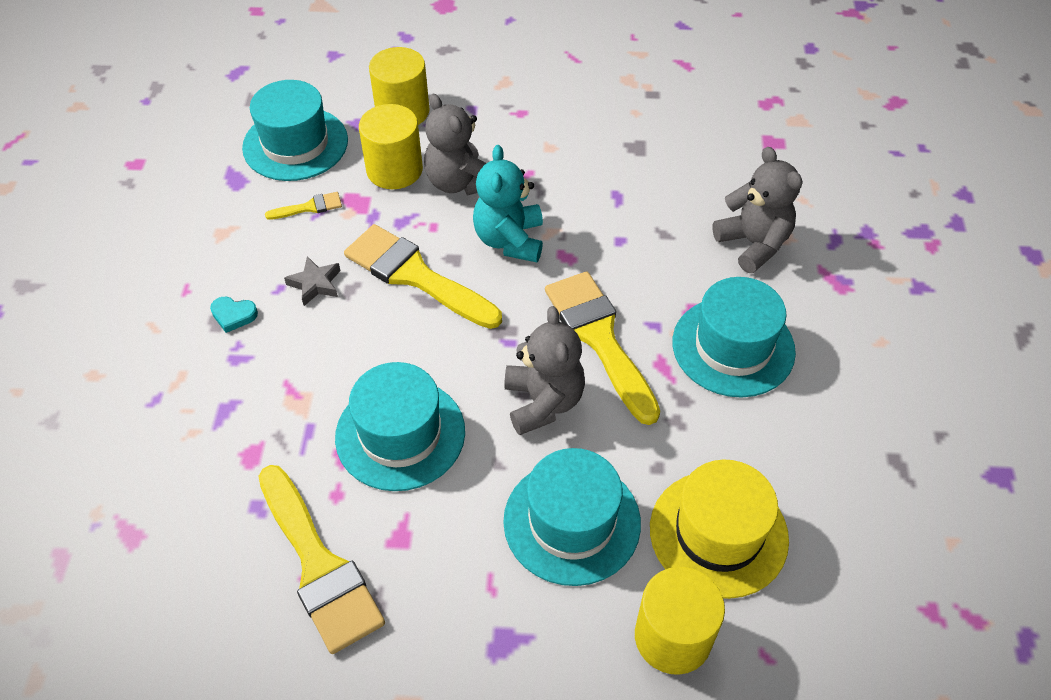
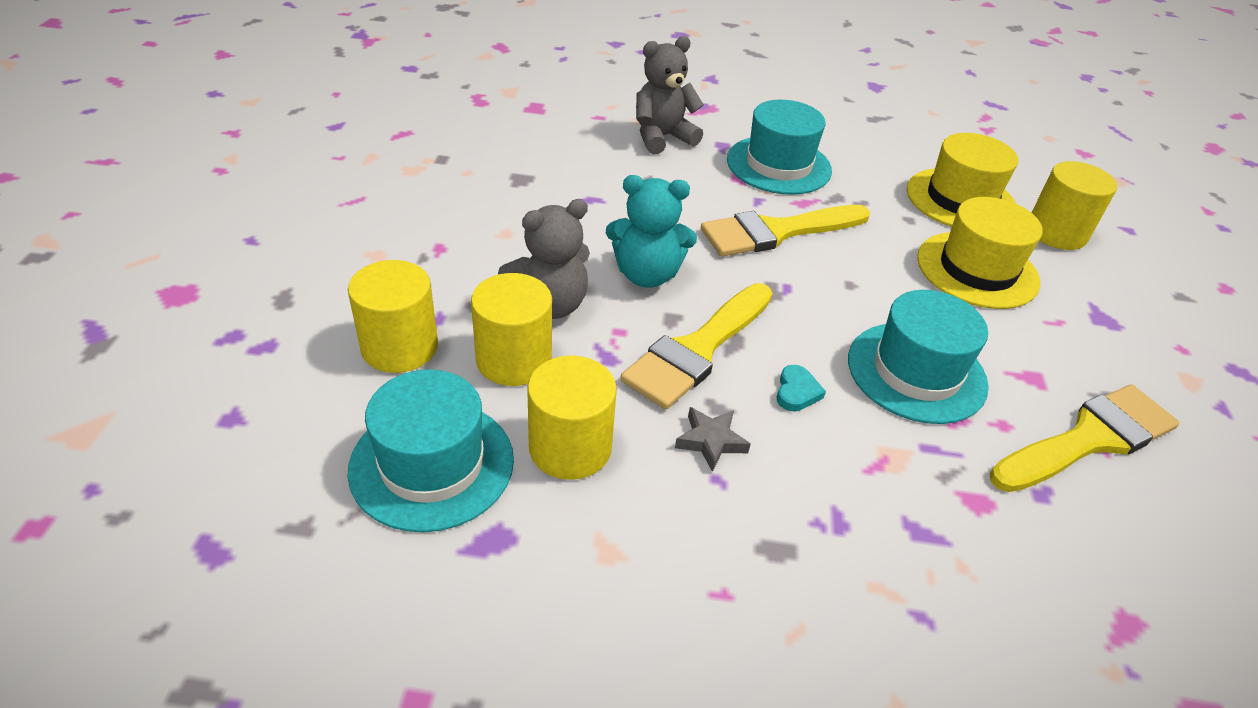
camera: 90 degrees left, 10 degrees down
(233, 315) = (768, 529): turquoise heart -> turquoise heart (796, 392)
(309, 207) = (570, 447): yellow brush -> yellow cylinder
(543, 402) = (856, 273): grey teddy bear -> none
(572, 522) = (977, 270): turquoise hat -> yellow hat

